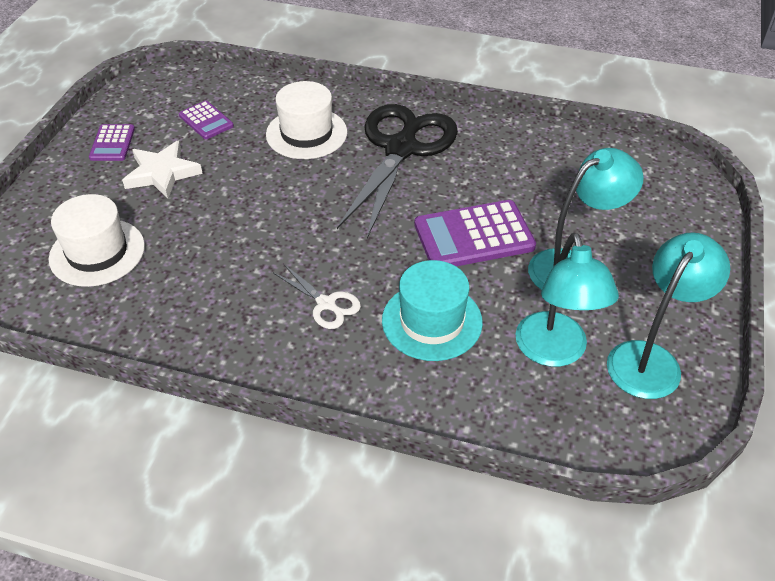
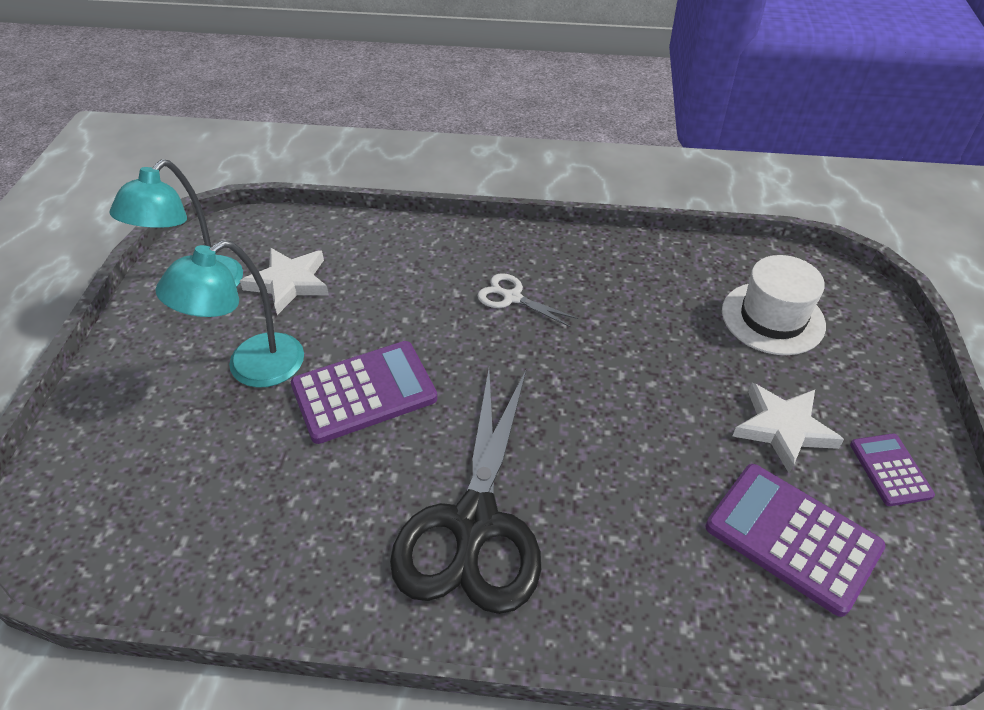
camera: 170 degrees right, 0 degrees up
(206, 121) = (792, 537): purple calculator -> purple calculator, size x1.81
(306, 133) = (626, 534): white hat -> none
(432, 321) = (405, 295): turquoise hat -> none
(554, 352) = (289, 283): turquoise lamp -> white star

